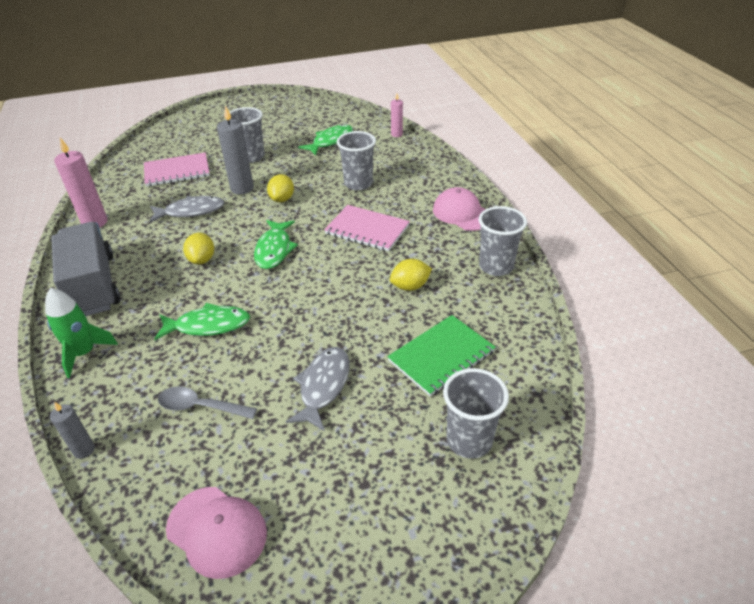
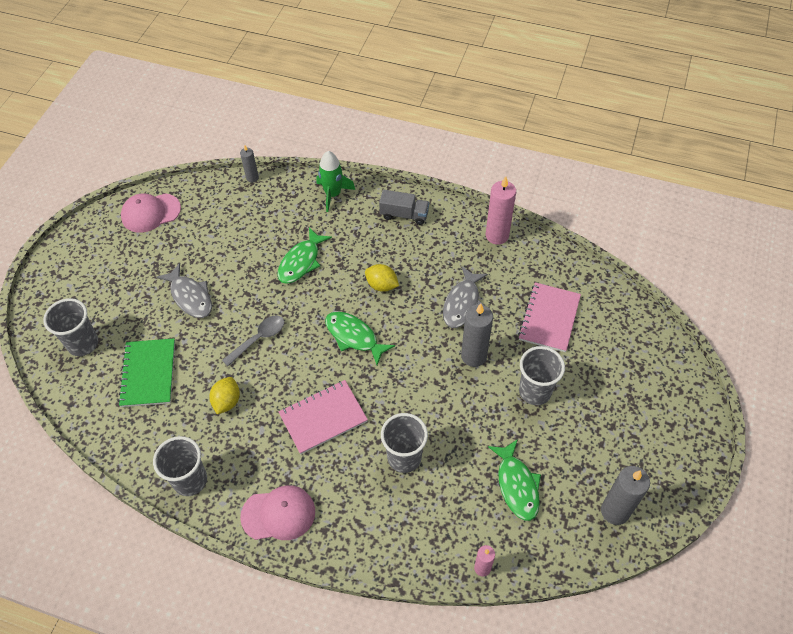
camera: 125 degrees right, 15 degrees up
(93, 286) = (404, 215): grey truck -> grey truck, size x0.53
(200, 406) = (234, 233): grey spoon -> grey spoon (259, 339)
(282, 199) = (428, 378): yellow lemon -> none
(312, 111) = (615, 511): none -> grey candle

